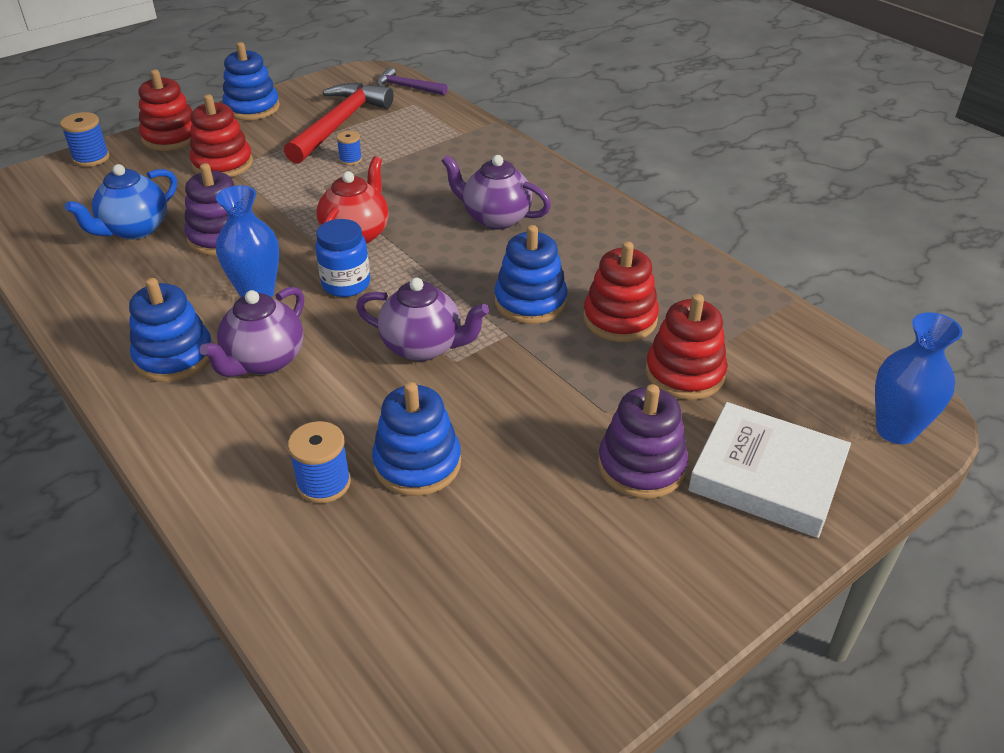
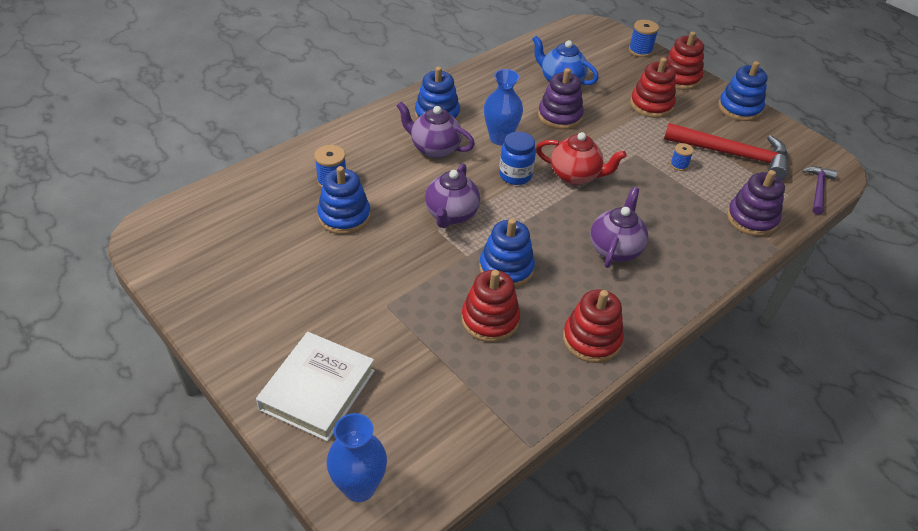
camera: 85 degrees right, 5 degrees up
(641, 466) = (333, 320): purple stacking toy -> purple stacking toy (751, 219)
(684, 373) = (427, 354): red stacking toy -> red stacking toy (591, 339)

